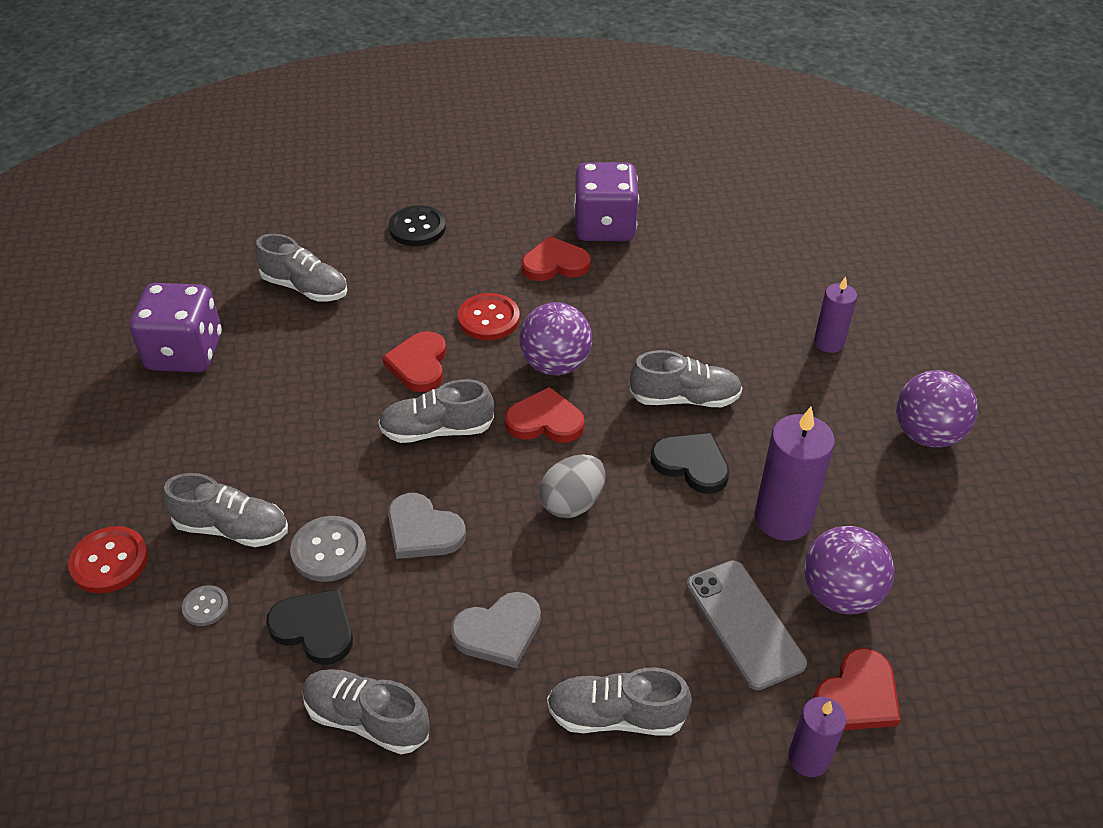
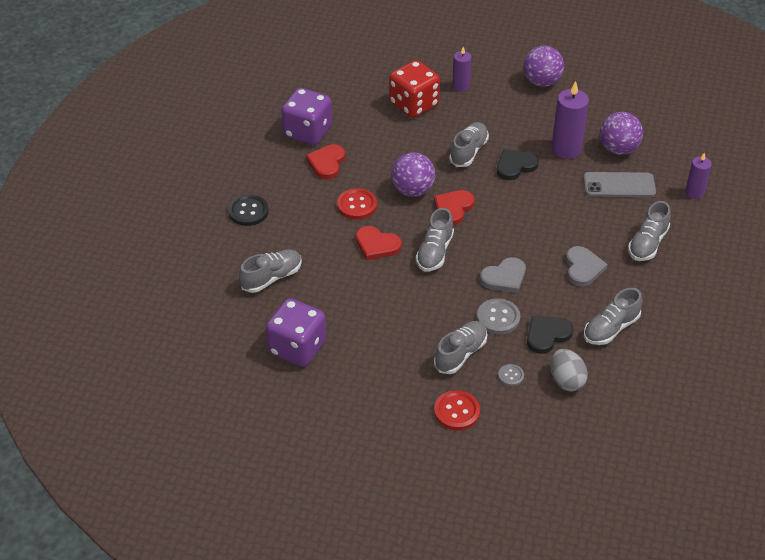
camera: 65 degrees left, 0 degrees up
(572, 503) = (516, 217): grey egg -> grey egg (566, 380)
(743, 306) = (414, 104): none -> red dice
(857, 696) = (672, 166): red heart -> none

